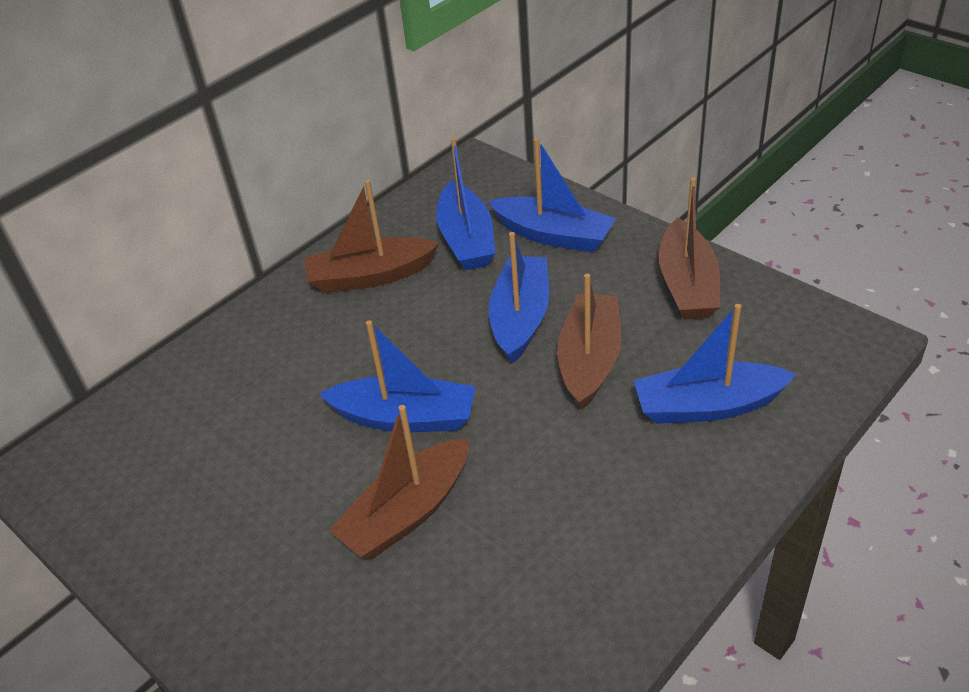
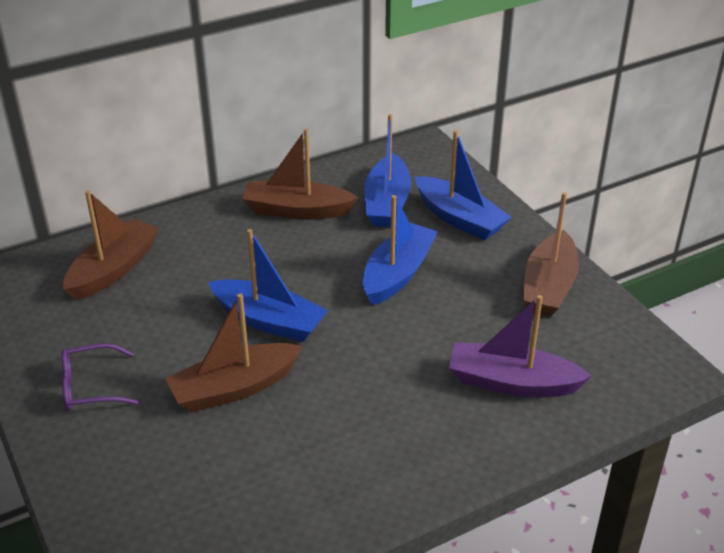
camera: 15 degrees right, 5 degrees down
(234, 567) = (91, 387): none -> purple glasses
(589, 360) = (435, 321): brown boat -> brown boat (113, 269)
(708, 406) = (512, 382): blue boat -> purple boat

